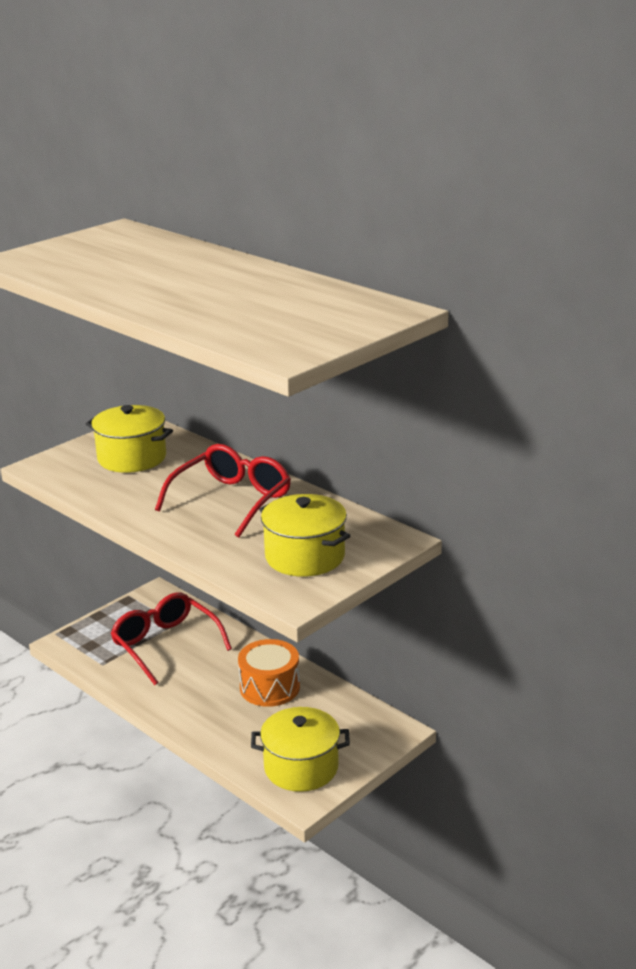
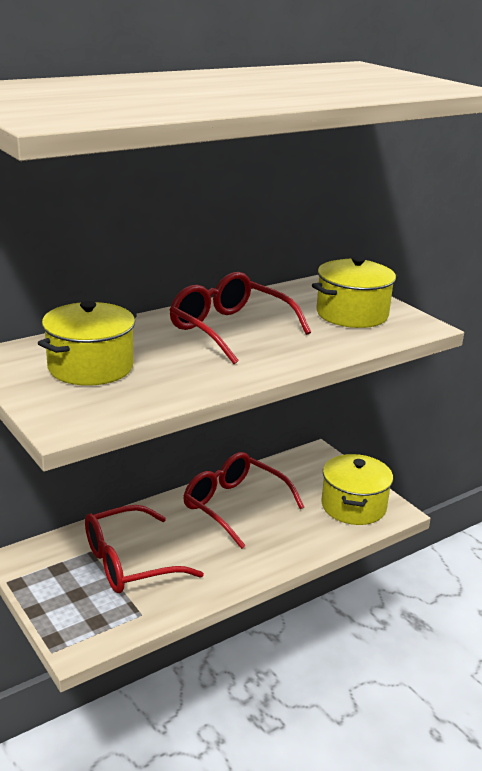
camera: 80 degrees left, 0 degrees up
(269, 687) = (234, 506): orange drum -> red glasses

